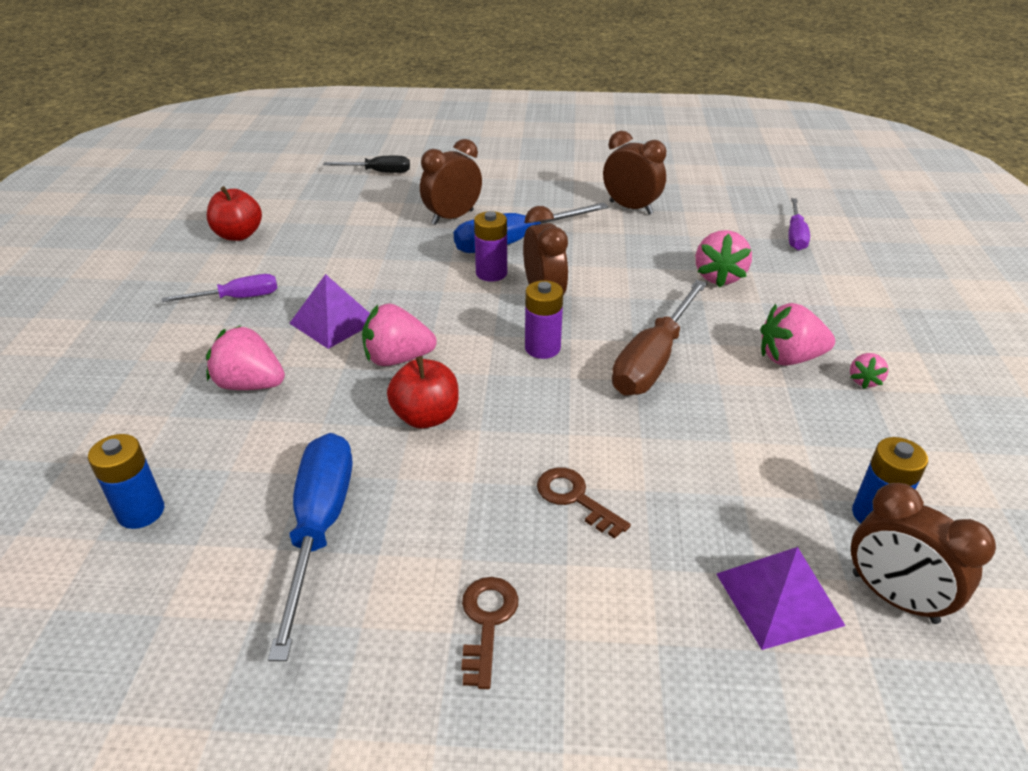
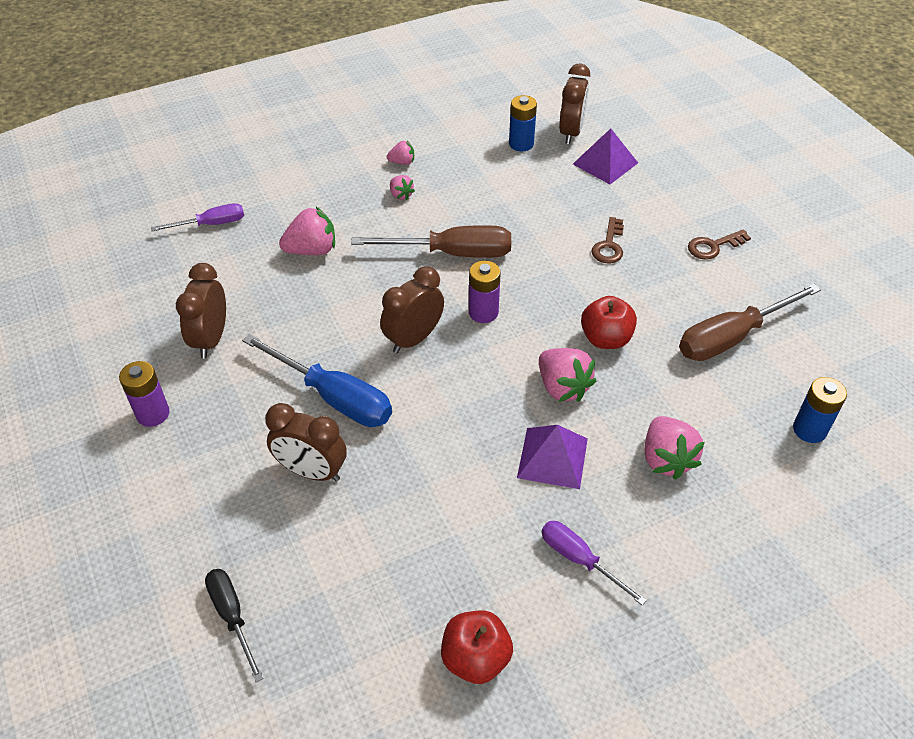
camera: 120 degrees left, 10 degrees up
(319, 528) = (731, 337): blue screwdriver -> brown screwdriver
(491, 273) = (401, 388): purple battery -> purple battery (153, 414)
(789, 358) = (401, 195): pink strawberry -> pink strawberry, size x0.55

